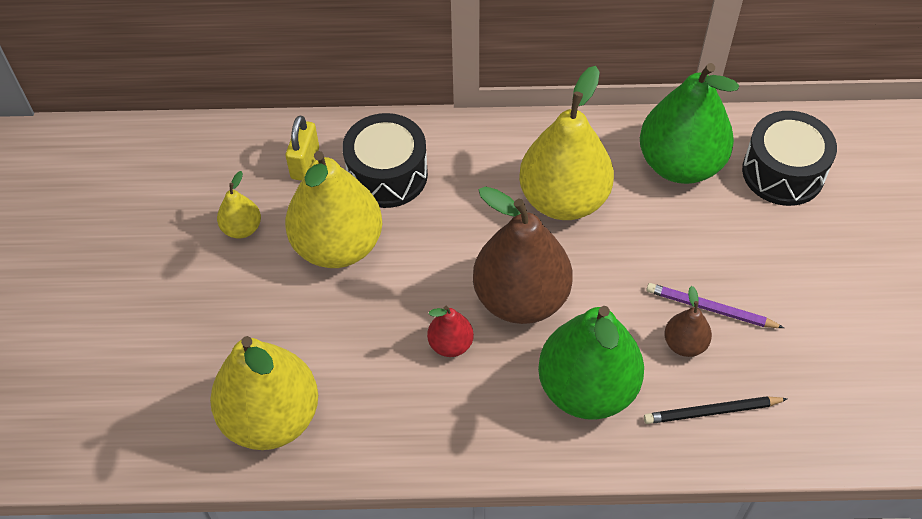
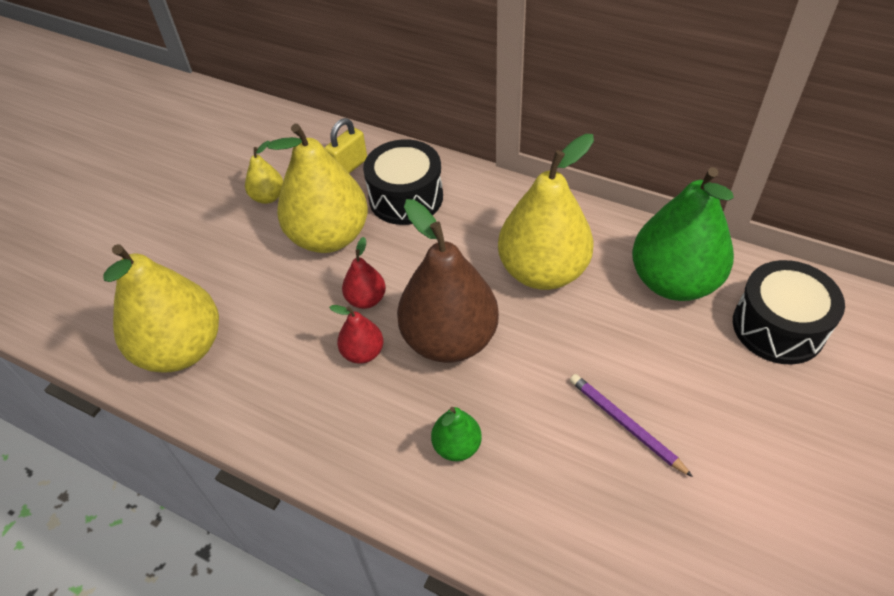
camera: 30 degrees right, 5 degrees down
(419, 293) = (366, 299): none -> red pear
(587, 388) = (457, 446): green pear -> green pear, size x0.46
(685, 344) = (578, 447): brown pear -> none
(712, 411) = (567, 526): black pencil -> none

